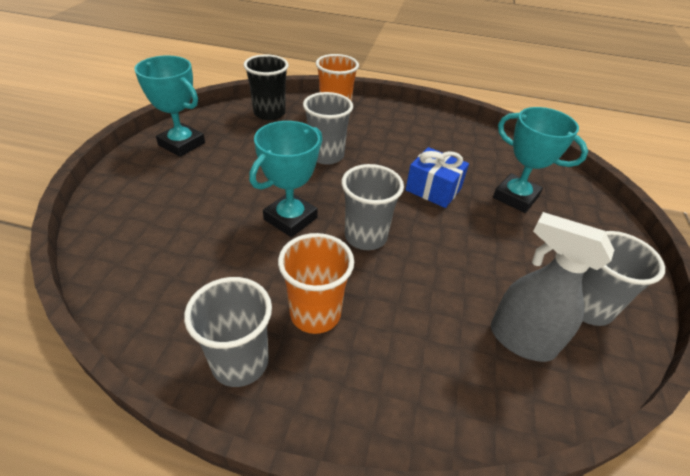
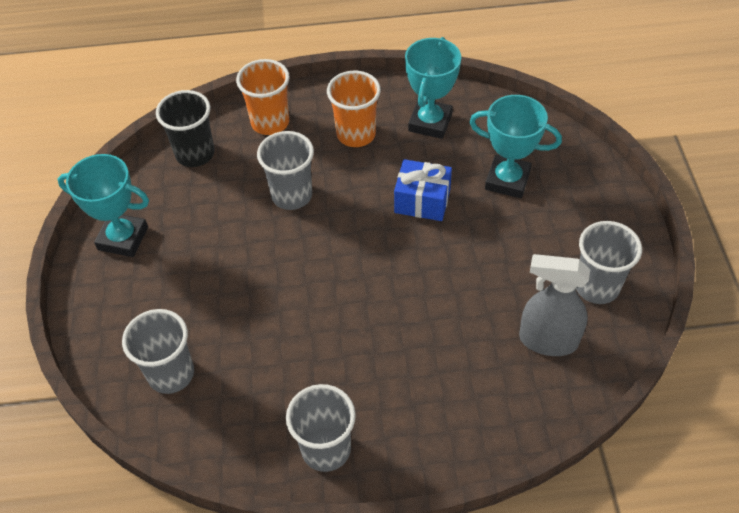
camera: 15 degrees left, 10 degrees up
(290, 218) = (295, 292): turquoise trophy -> turquoise trophy (430, 122)
(315, 314) = (367, 383): orange cup -> orange cup (356, 134)
(365, 237) = (377, 285): grey cup -> grey cup (171, 374)

